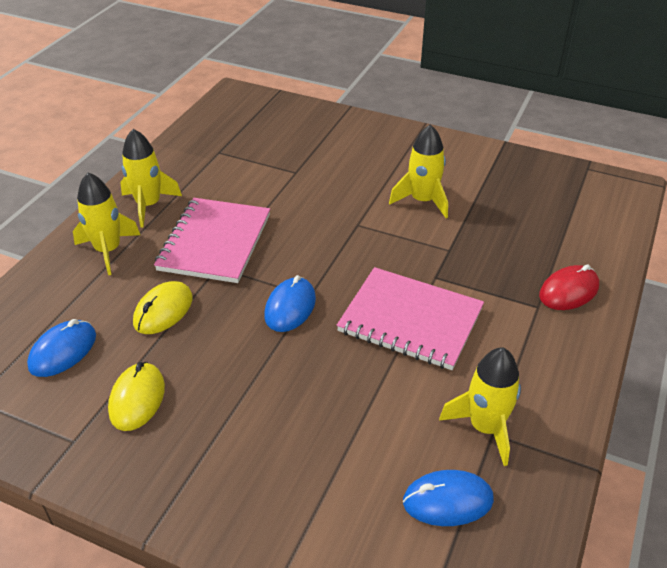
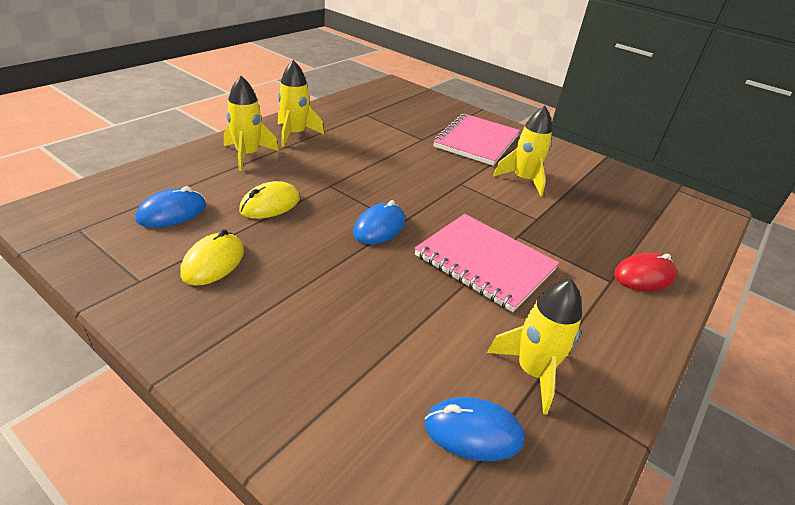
camera: 10 degrees right, 5 degrees down
(214, 242) = (335, 169): pink notebook -> pink notebook (476, 141)

